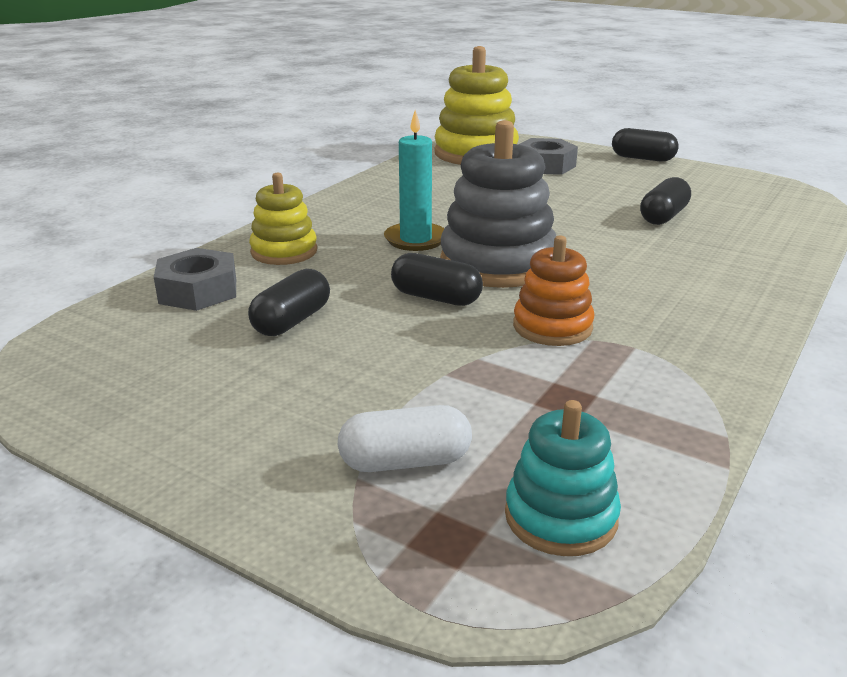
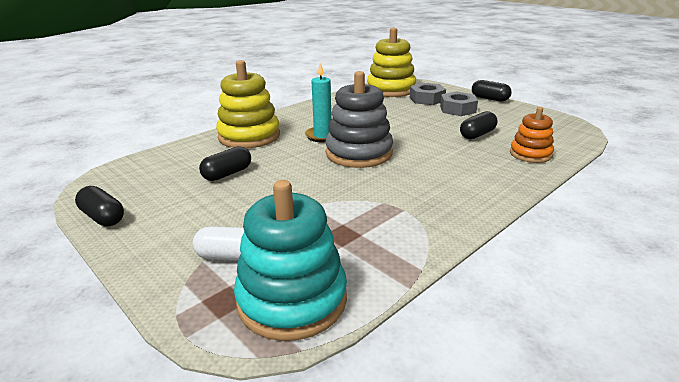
camera: 15 degrees right, 0 degrees up
(198, 291) = (193, 153): grey nut -> grey nut (457, 109)
(284, 251) = (249, 136): yellow stacking toy -> yellow stacking toy, size x1.70
(436, 298) = (311, 169): black capsule -> black capsule (103, 217)
(552, 327) = (364, 192): orange stacking toy -> orange stacking toy (530, 154)
(560, 517) = (292, 300): turquoise stacking toy -> turquoise stacking toy, size x1.70

